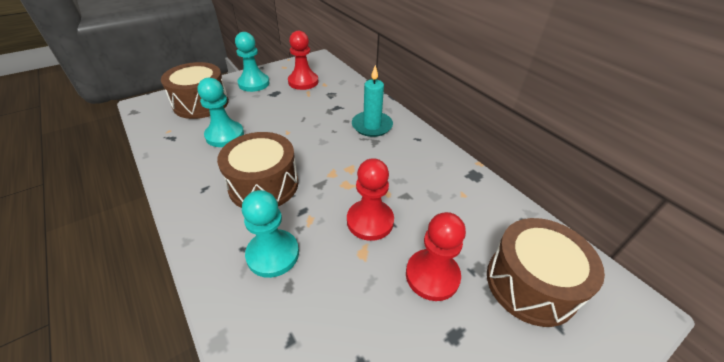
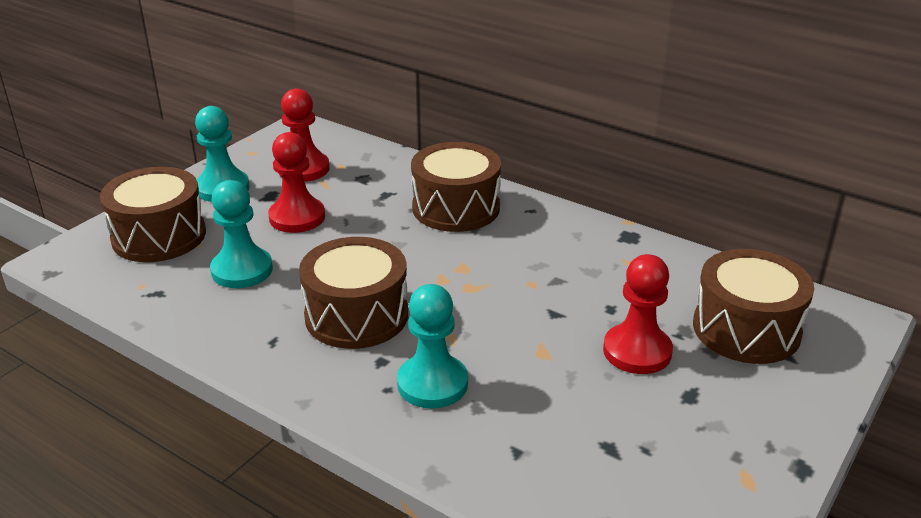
camera: 20 degrees left, 10 degrees down
(370, 221) = (530, 318): red pawn -> red pawn (297, 217)
(372, 126) = (456, 208): turquoise candle -> brown drum

